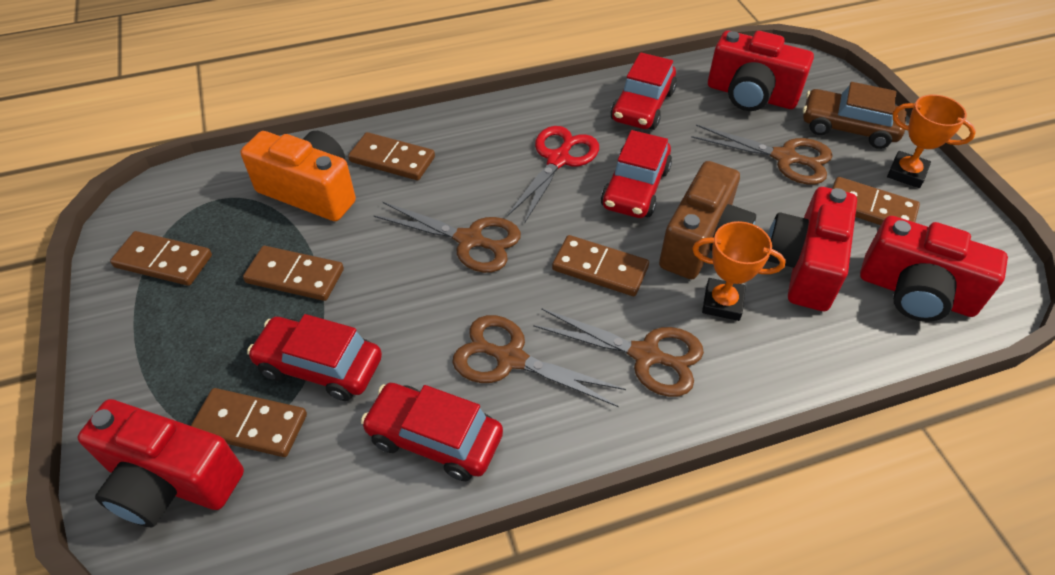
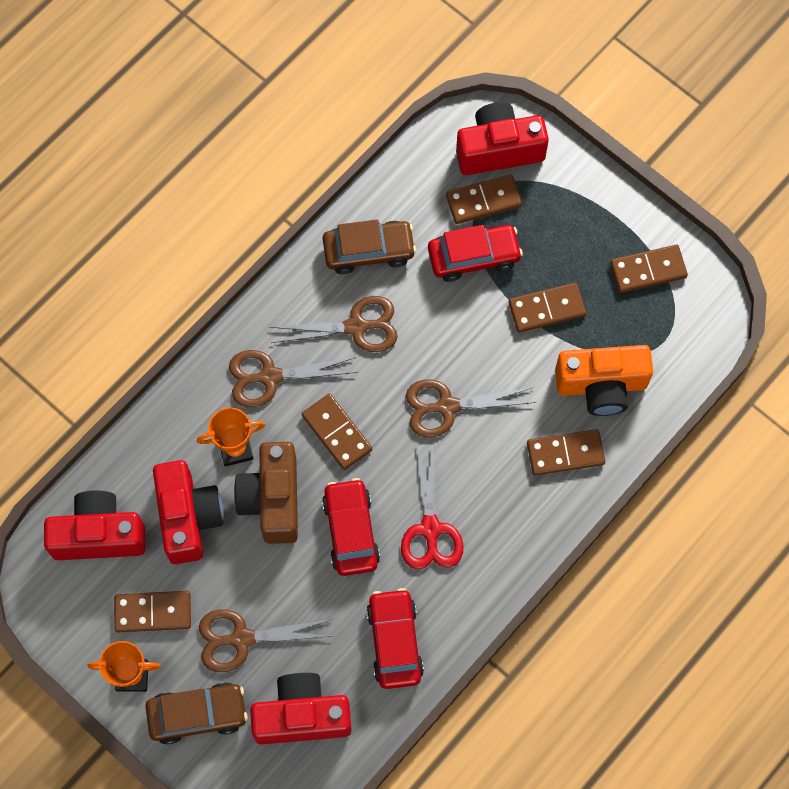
camera: 150 degrees right, 20 degrees up
(434, 438) = (369, 251): red car -> brown car
(600, 268) = (337, 432): brown domino -> brown domino turned 60 degrees clockwise

